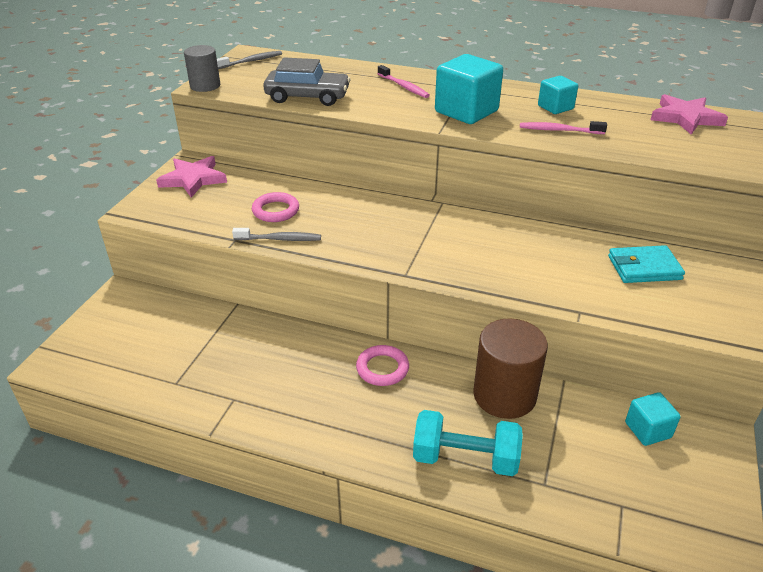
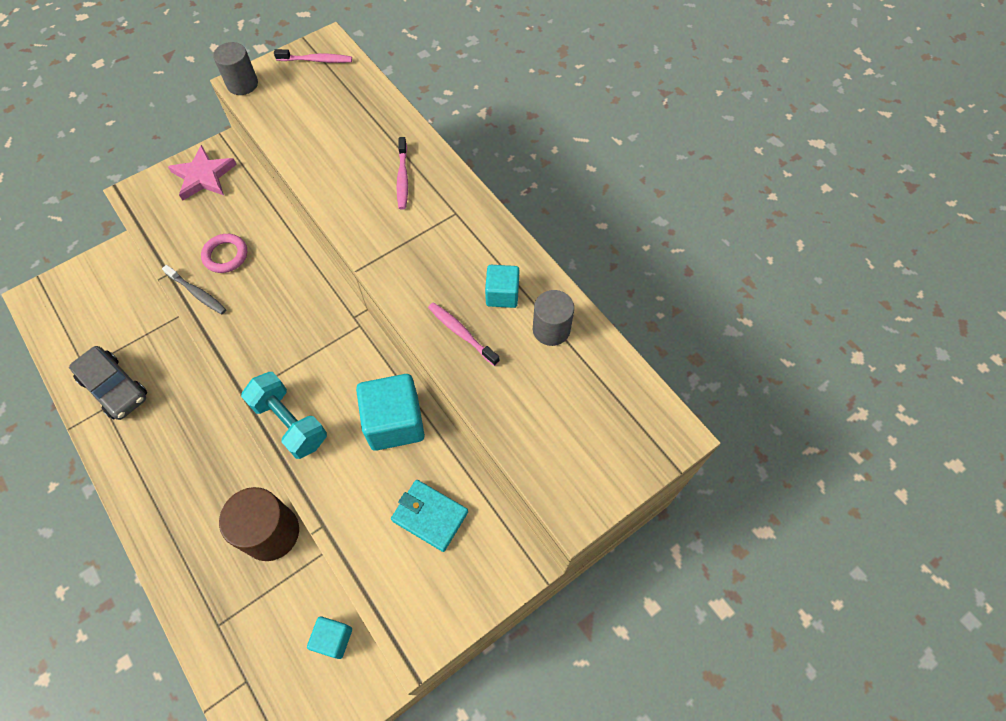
camera: 35 degrees right, 25 degrees up
(251, 61) = (316, 60): grey toothbrush -> pink toothbrush
(307, 97) = (305, 149): grey car -> grey car (115, 388)
(382, 368) = (217, 447): pink ring -> none
(465, 458) = (191, 566): turquoise dumbbell -> turquoise dumbbell (290, 422)
(466, 111) = (413, 252): turquoise cube -> turquoise cube (394, 422)
(610, 109) = (551, 329): none -> grey cylinder
(685, 118) = (609, 389): pink star -> none

